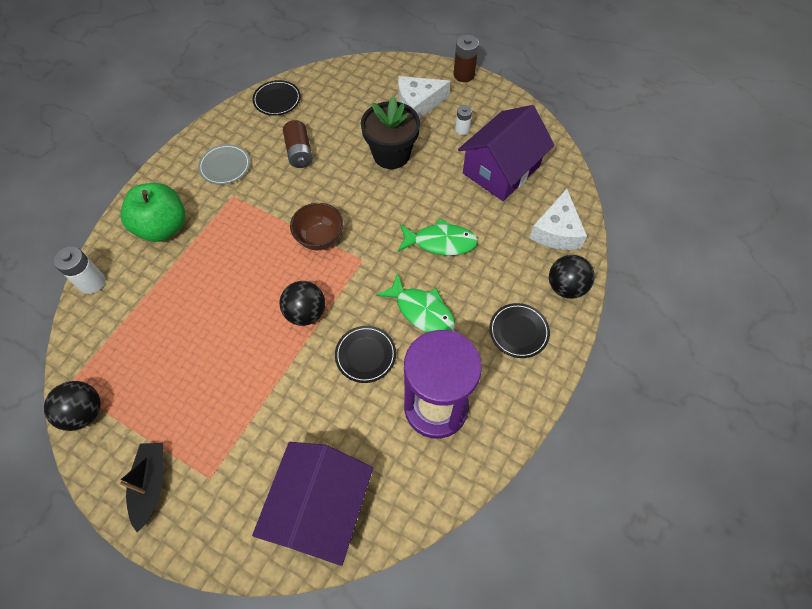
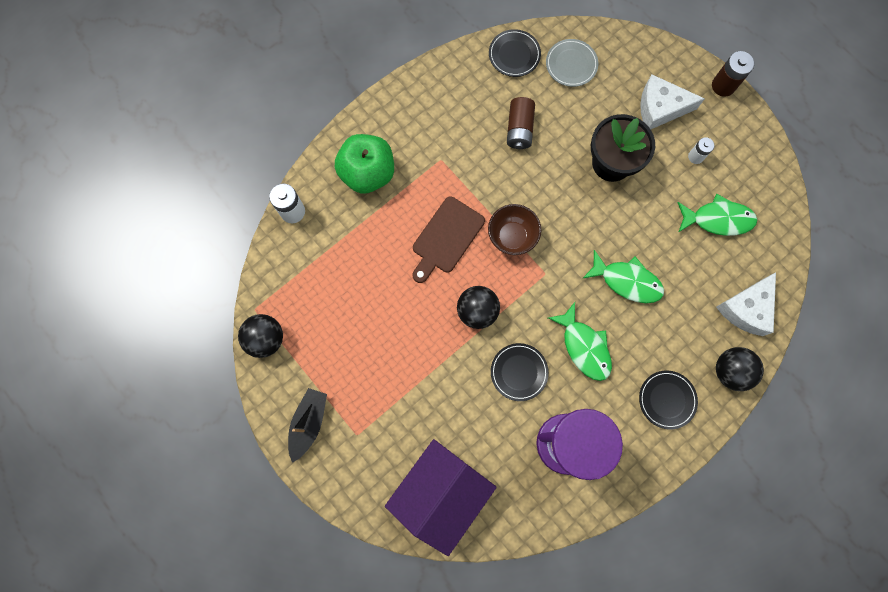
camera: 20 degrees right, 15 degrees up
(225, 166) = (441, 121): grey plate -> grey plate (571, 64)
(256, 258) = (446, 238): none -> brown cutting board
(501, 170) = (718, 219): purple house -> green fish

